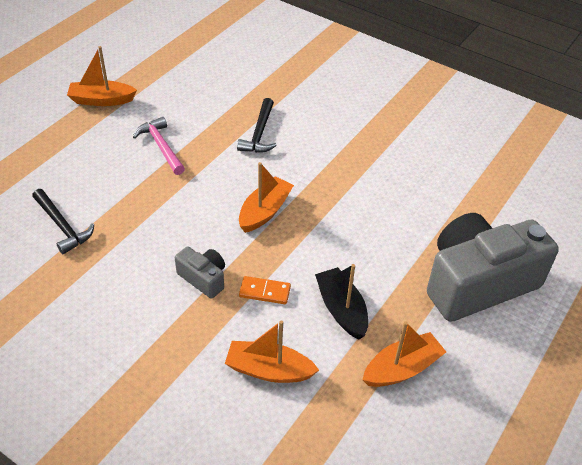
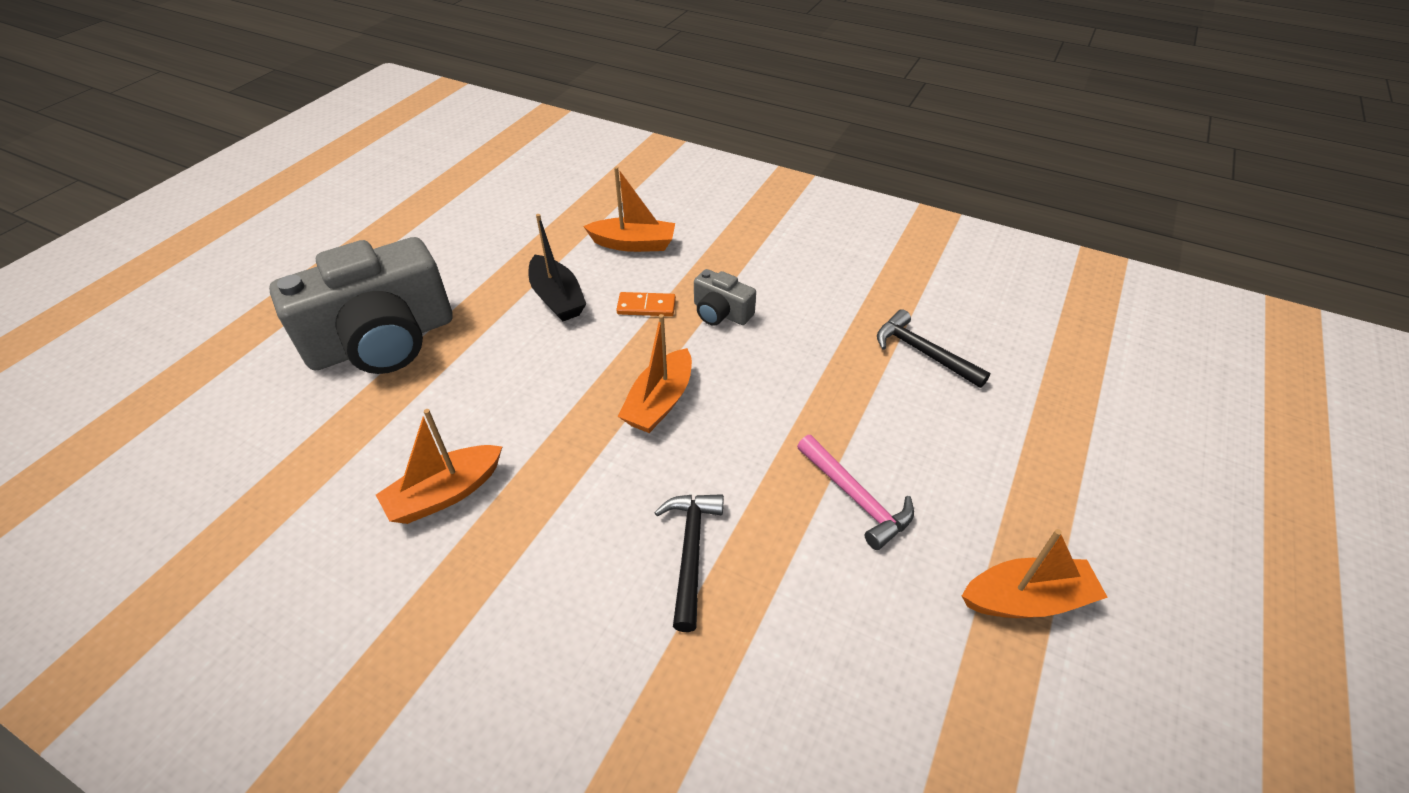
camera: 175 degrees right, 0 degrees up
(402, 368) = (500, 256): orange boat -> orange boat (445, 493)

